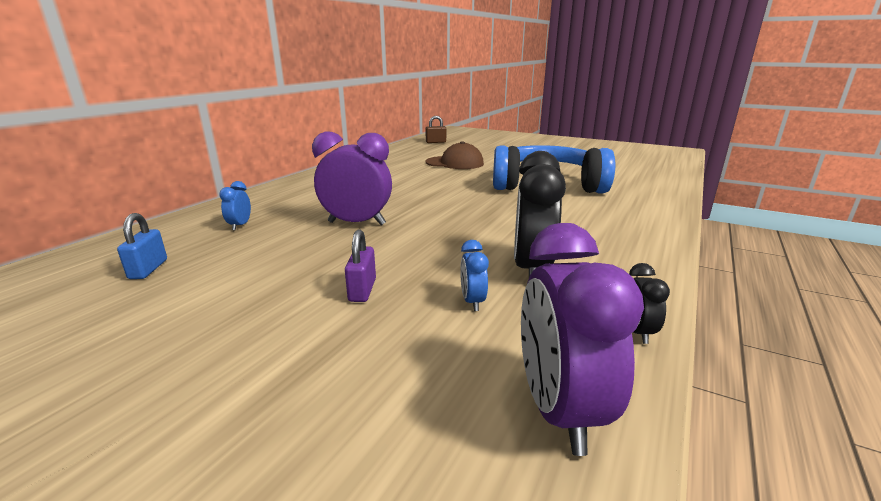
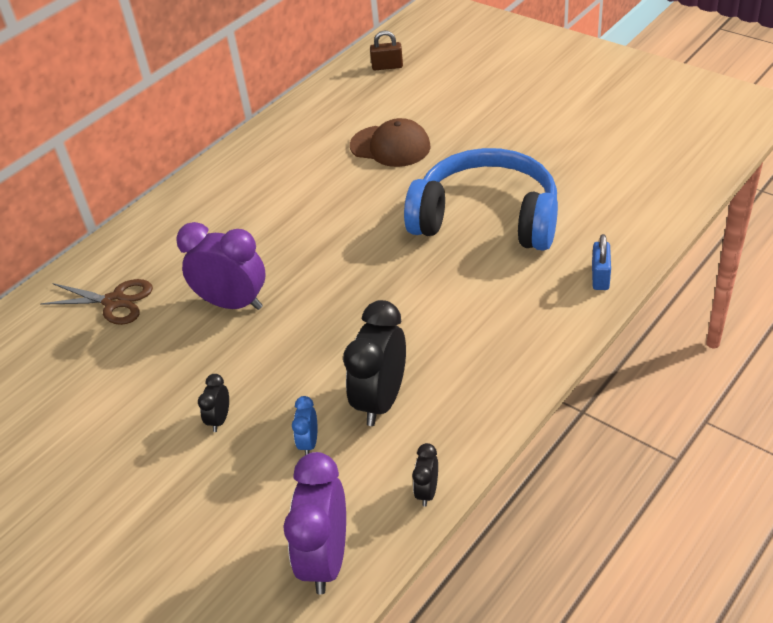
camera: 15 degrees right, 20 degrees up
(148, 269) = (39, 374): blue padlock -> blue padlock (600, 277)
(240, 226) = (114, 302): blue clock -> brown scissors
(362, 290) = (219, 419): purple padlock -> black clock

